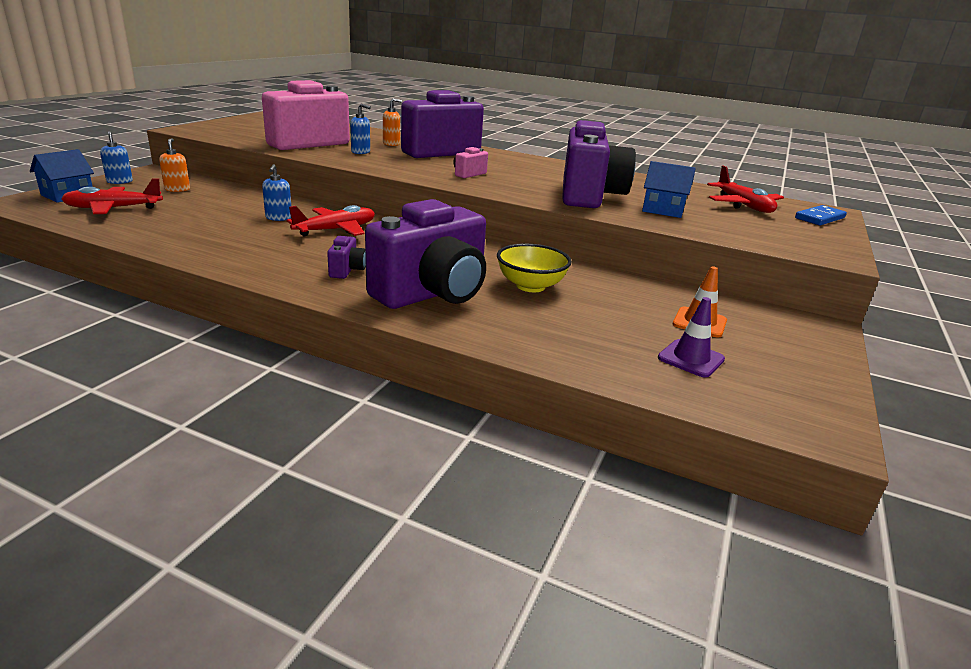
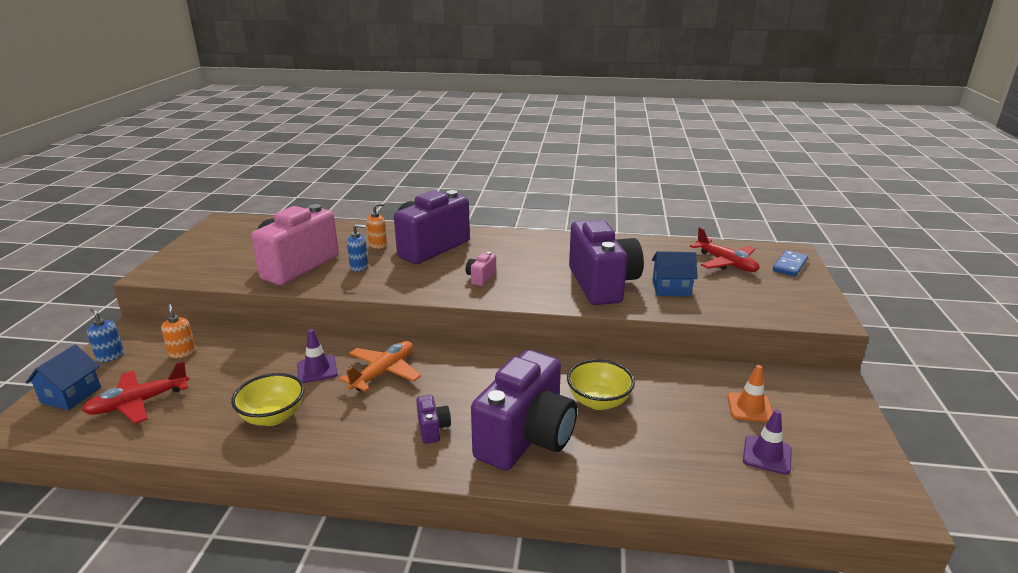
camera: 15 degrees left, 0 degrees up
(212, 236) = (273, 417): none -> yellow bowl
(278, 218) = (317, 369): blue soap dispenser -> purple traffic cone
(336, 230) = (383, 372): red plane -> orange plane

